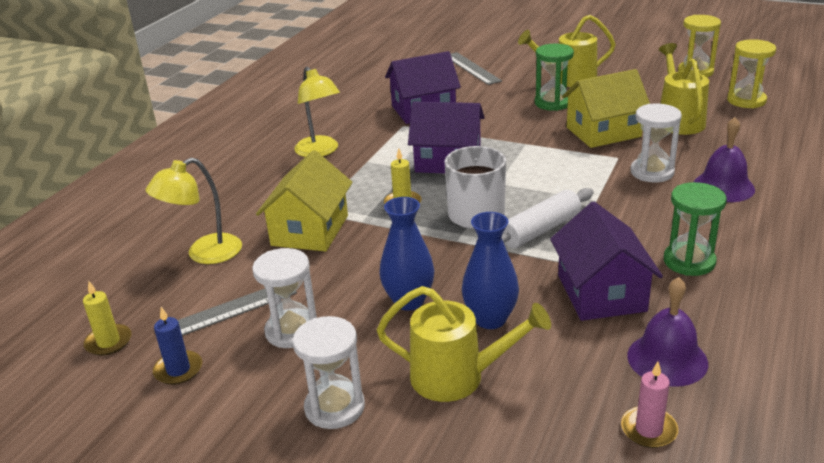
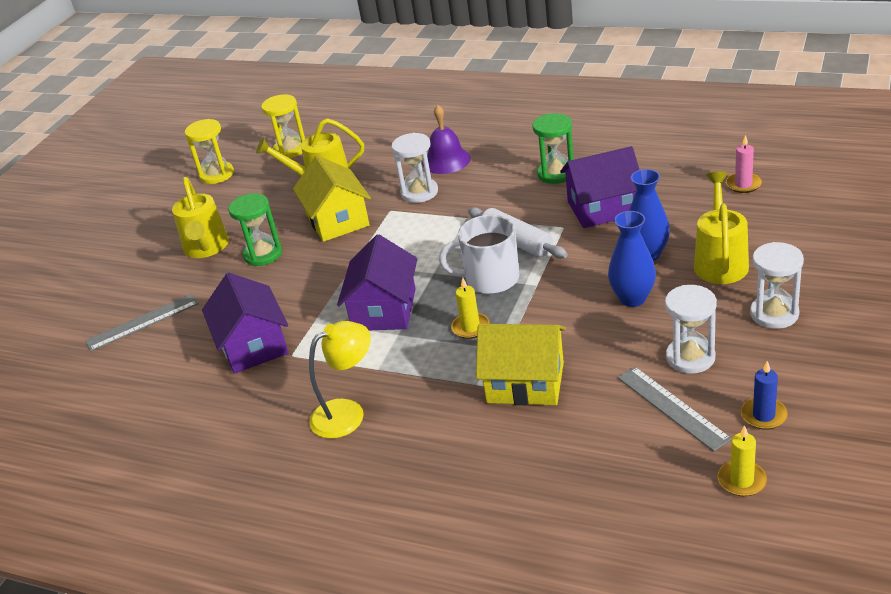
camera: 90 degrees left, 5 degrees up
(204, 254) = (578, 454): yellow lamp -> none
(667, 359) = (673, 180): purple bell -> none

